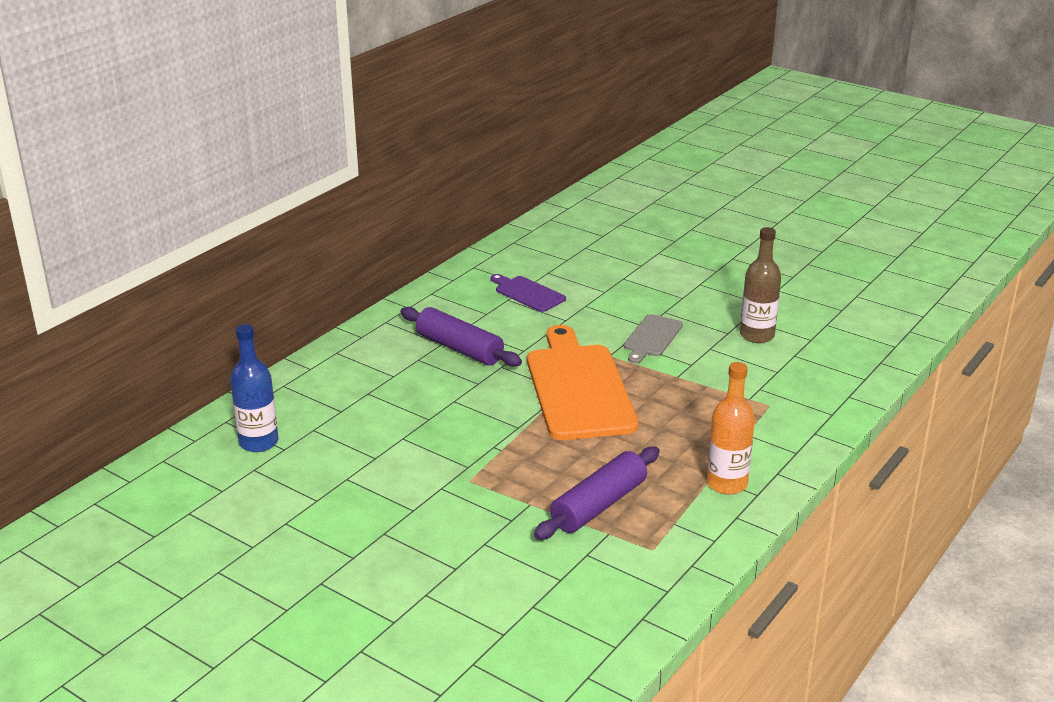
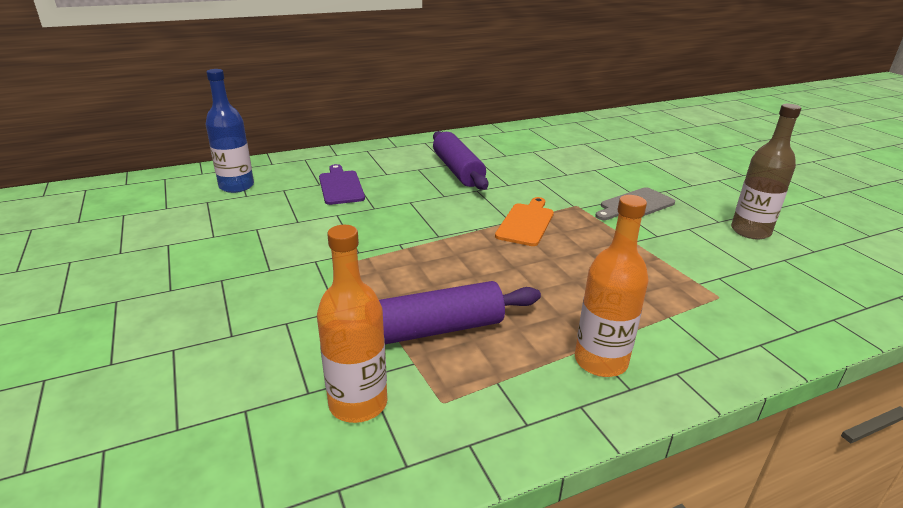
camera: 30 degrees right, 0 degrees up
(528, 293) = (553, 151): purple cutting board -> purple cutting board (341, 186)
(578, 388) = (526, 223): orange cutting board -> orange cutting board, size x0.49
(601, 572) = (358, 403): none -> orange bottle

